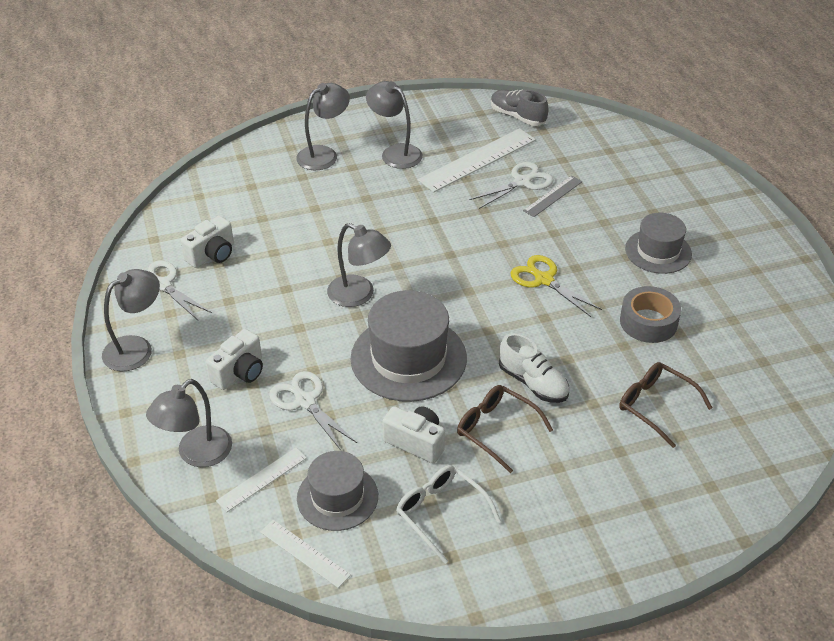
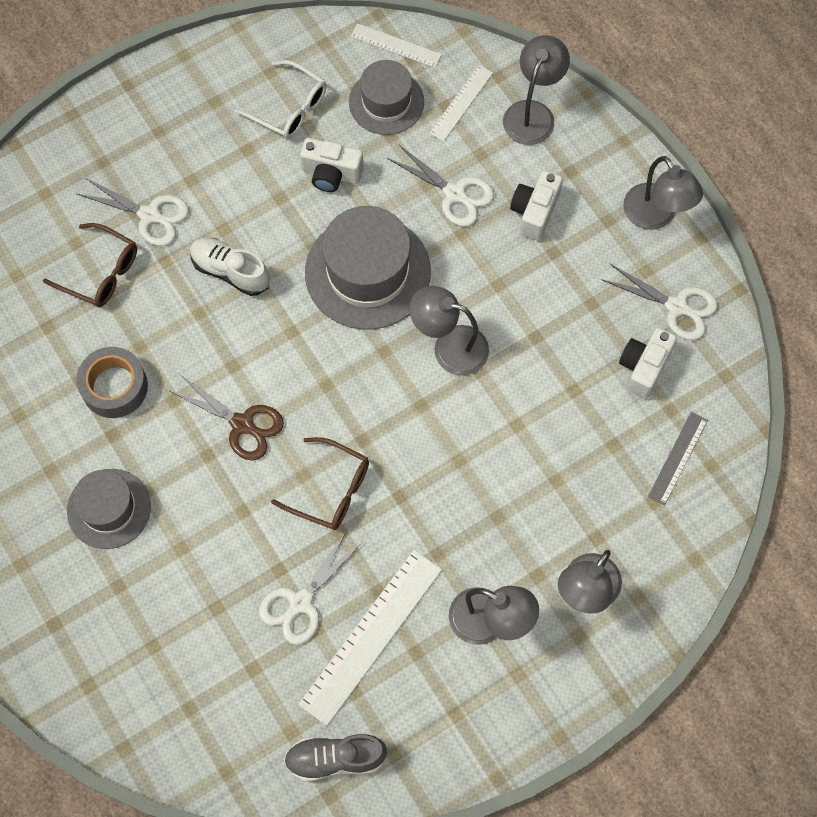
camera: 165 degrees right, 25 degrees up
(136, 348) = (655, 216): grey lamp -> grey lamp turned 60 degrees counterclockwise
(495, 429) = (258, 206): brown glasses -> brown glasses (331, 490)
(517, 116) = (335, 759): grey shoe -> grey shoe turned 150 degrees clockwise
(543, 279) = (243, 424): yellow scissors -> brown scissors
(553, 196) = (254, 583): grey ruler -> grey ruler (677, 458)
(603, 443) = (150, 215): none -> white scissors

